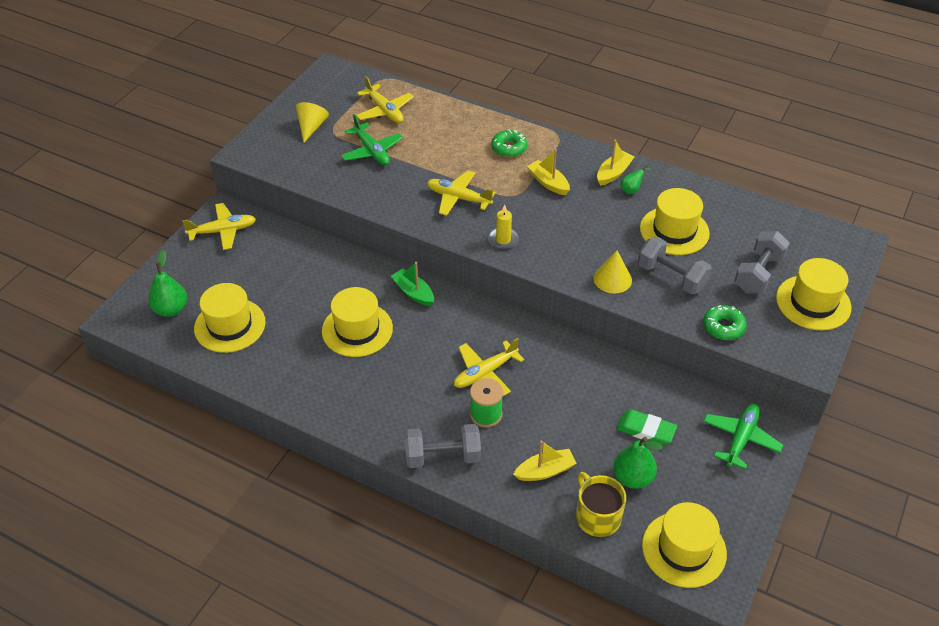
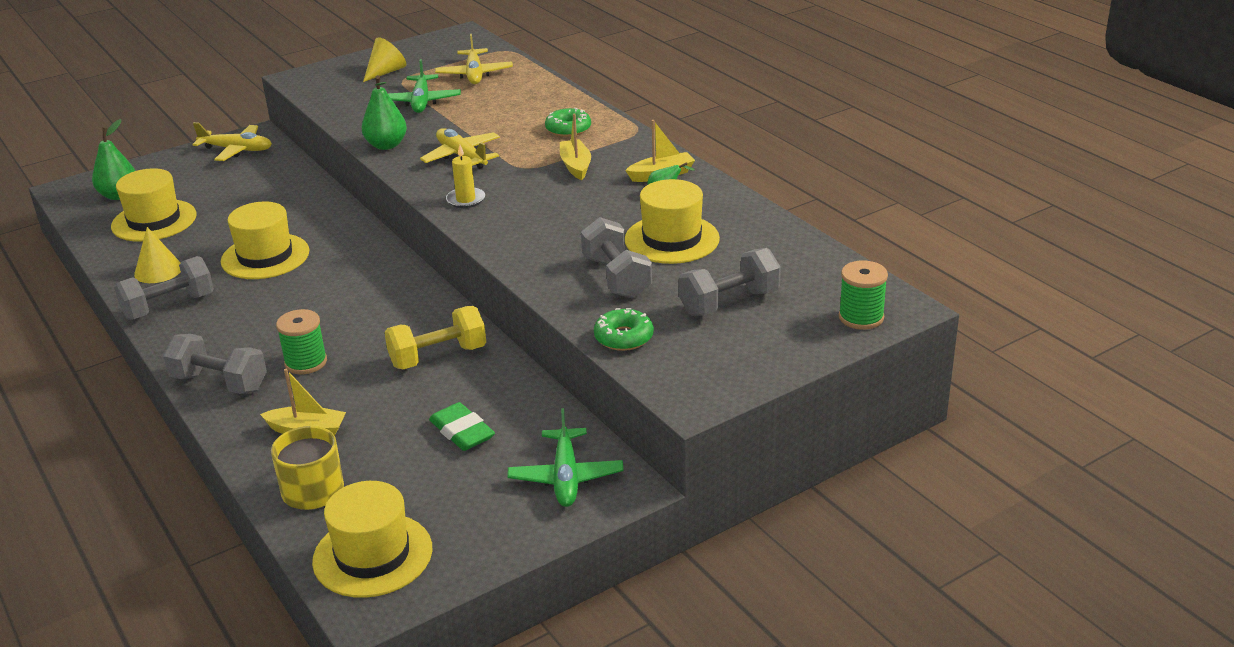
camera: 30 degrees right, 15 degrees down
(331, 403) = (169, 306): none -> grey dumbbell
(413, 293) = (357, 242): green boat -> none
(485, 373) = (347, 328): yellow plane -> none
(571, 374) = (438, 357): none -> yellow dumbbell
(612, 279) = (545, 261): yellow cone -> yellow cone (158, 270)
(632, 478) = (394, 469): green pear -> green pear (386, 145)
(740, 439) = (566, 477): green plane -> green plane turned 120 degrees clockwise
(813, 302) = (768, 347): yellow hat -> none
(842, 258) = (861, 317): none -> green spool

